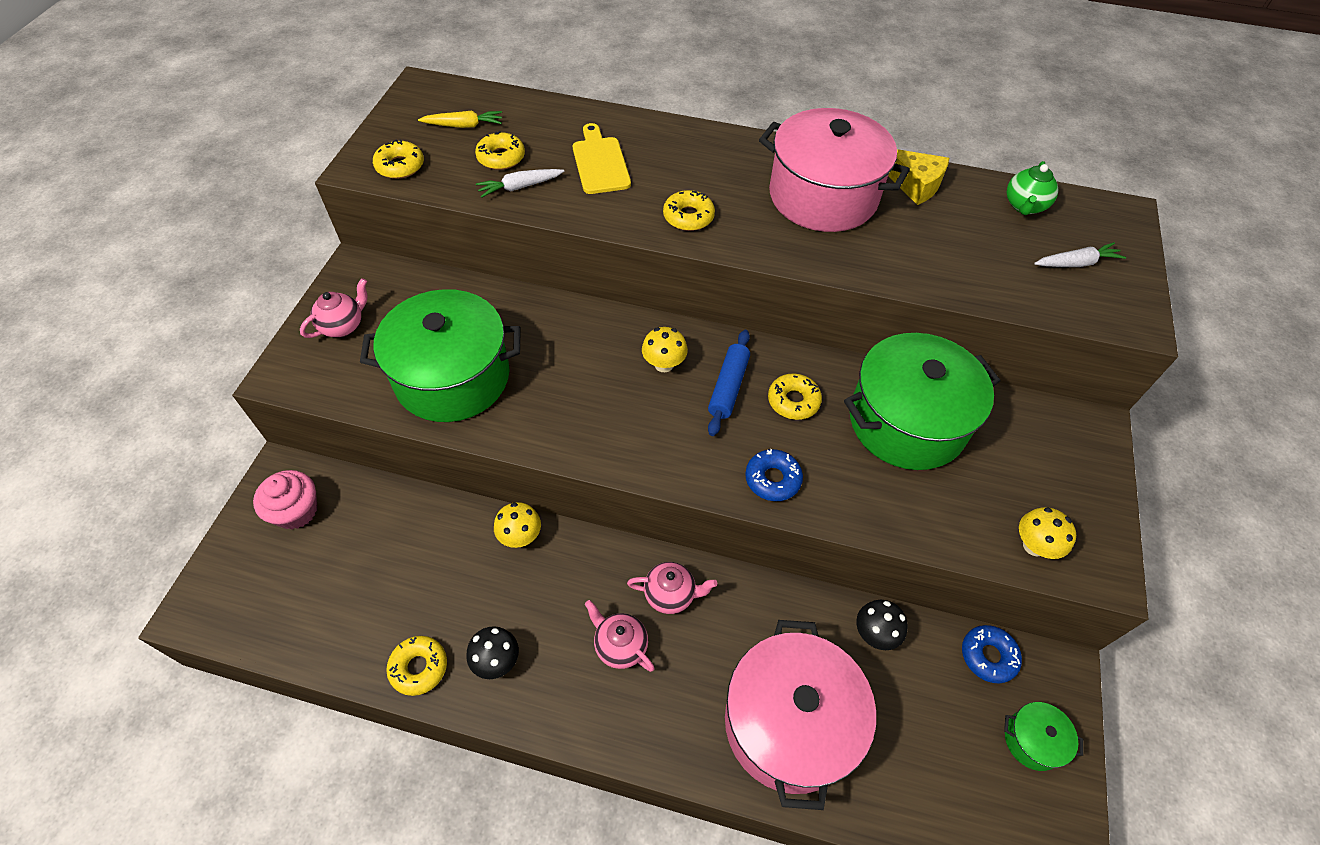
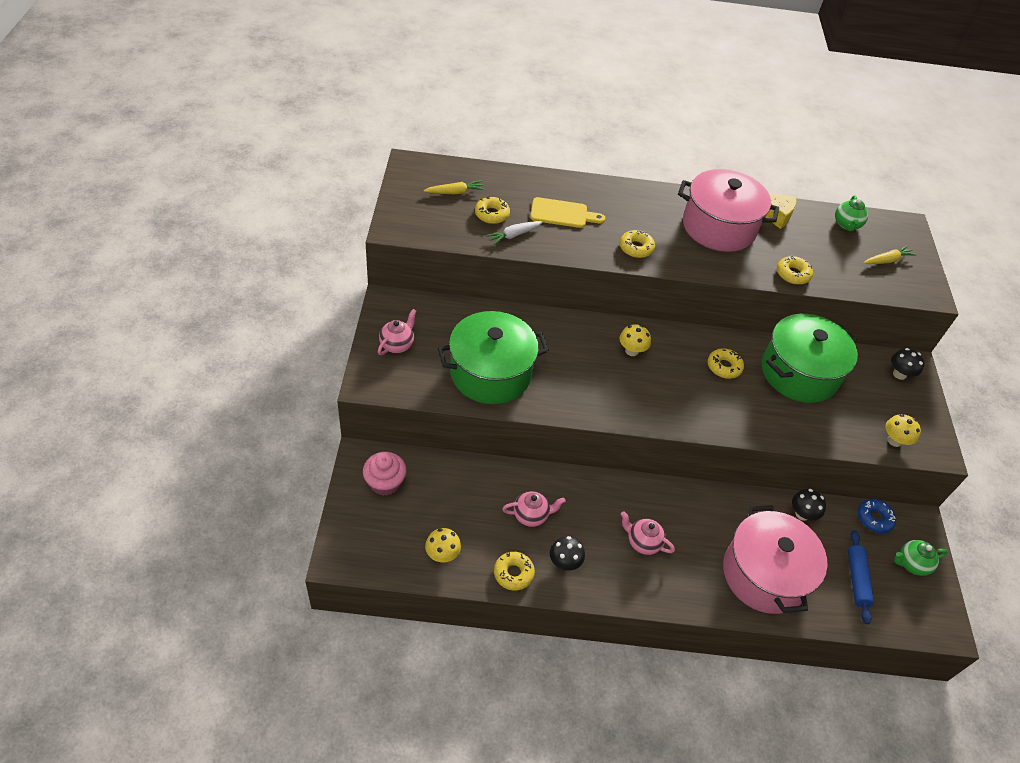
camera: 15 degrees left, 5 degrees down
(400, 166) = (422, 226): yellow donut -> yellow donut (792, 274)
(520, 536) = (551, 481): yellow mushroom -> yellow mushroom (442, 554)
(600, 163) = (562, 214): yellow cutting board -> yellow cutting board turned 120 degrees clockwise
(670, 595) = (665, 506): pink teapot -> pink teapot (531, 515)
(728, 387) = (679, 362): blue rolling pin -> blue rolling pin (857, 579)
(772, 479) = (726, 418): blue donut -> none
(1032, 740) = (911, 564): green pot -> green teapot
(1068, 439) = (899, 374): none -> black mushroom
(1076, 263) = (887, 260): white carrot -> yellow carrot

